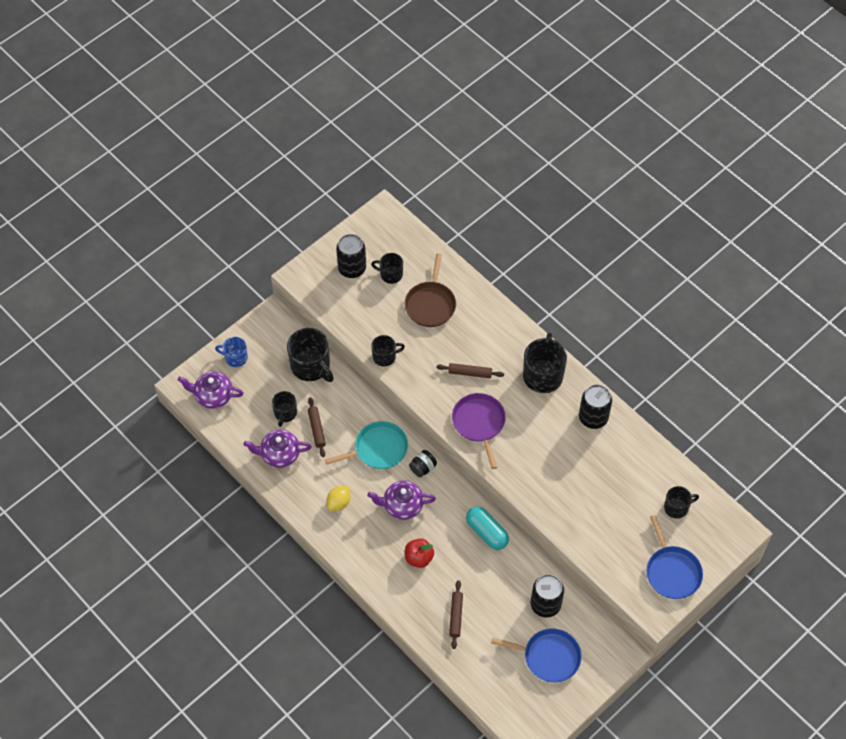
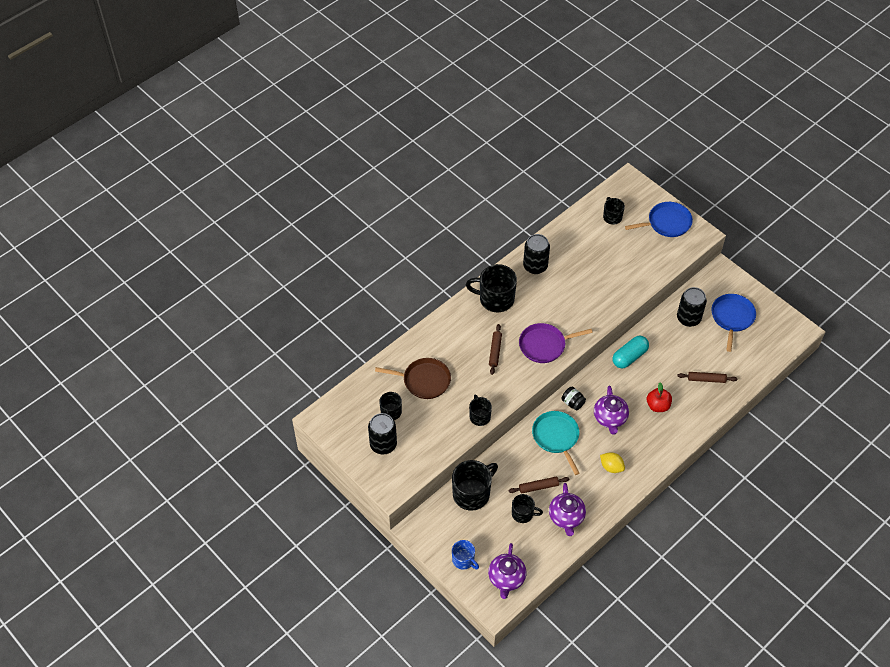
camera: 90 degrees left, 5 degrees down
(235, 357) = (463, 560): blue mug -> blue mug turned 60 degrees counterclockwise

